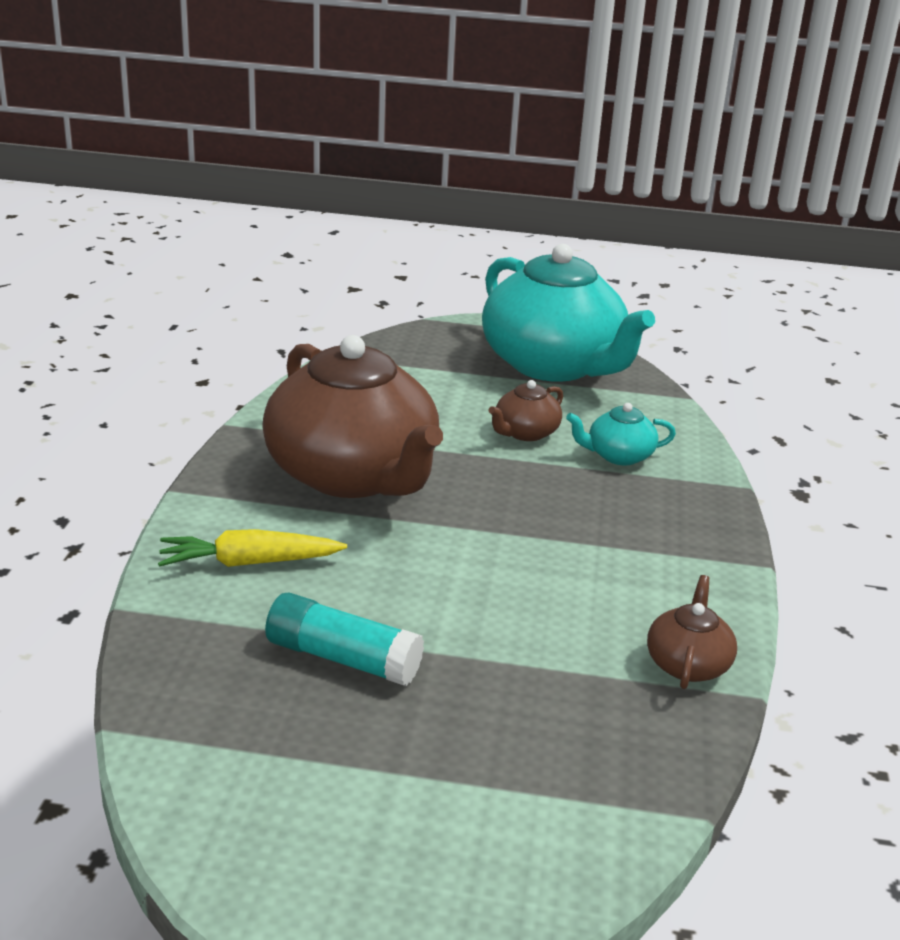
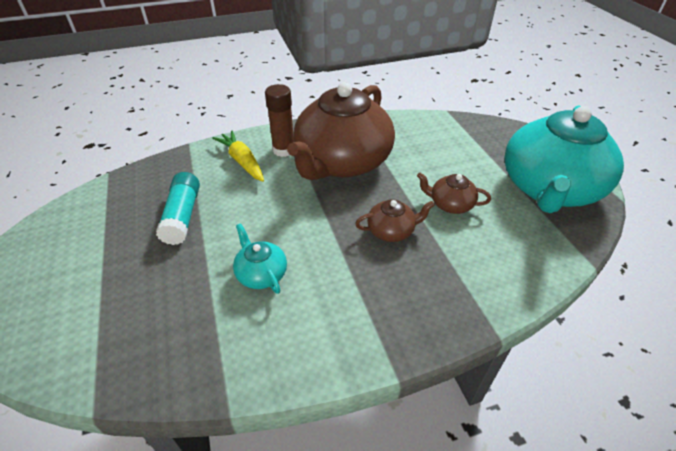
camera: 65 degrees right, 15 degrees up
(262, 514) = (284, 150): none -> brown glue stick
(618, 456) = (468, 253): turquoise teapot -> turquoise teapot (261, 274)
(688, 664) = (247, 362): brown teapot -> brown teapot (391, 231)

